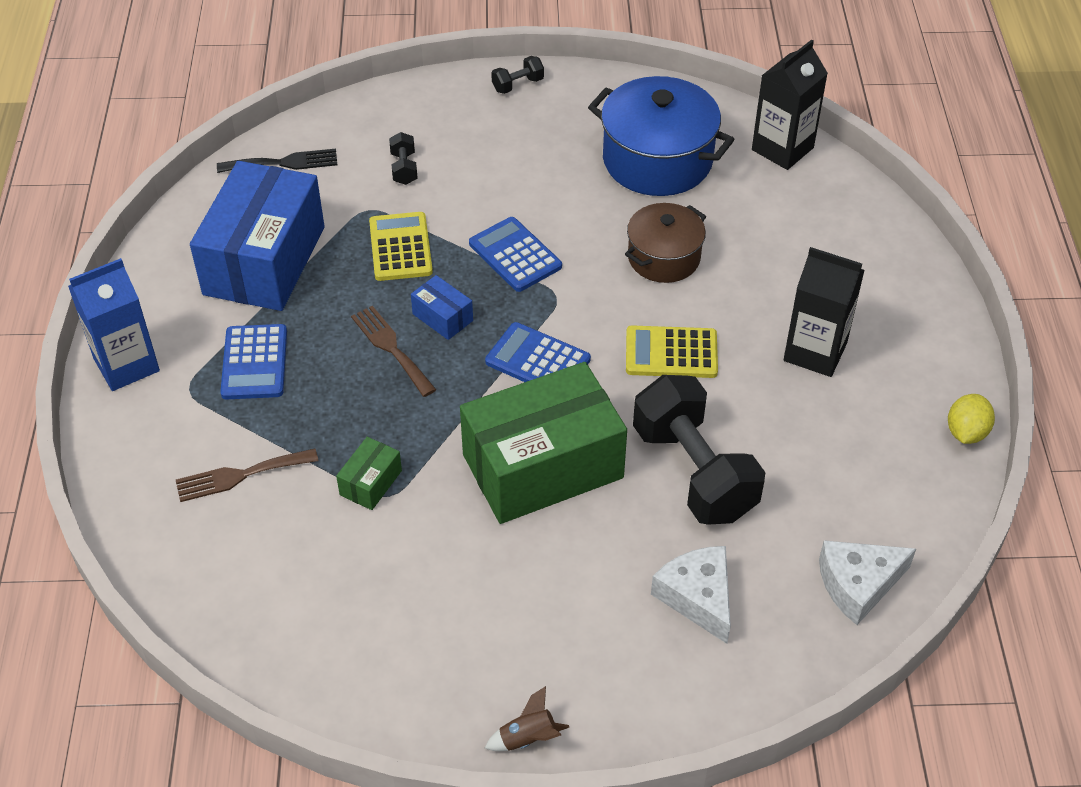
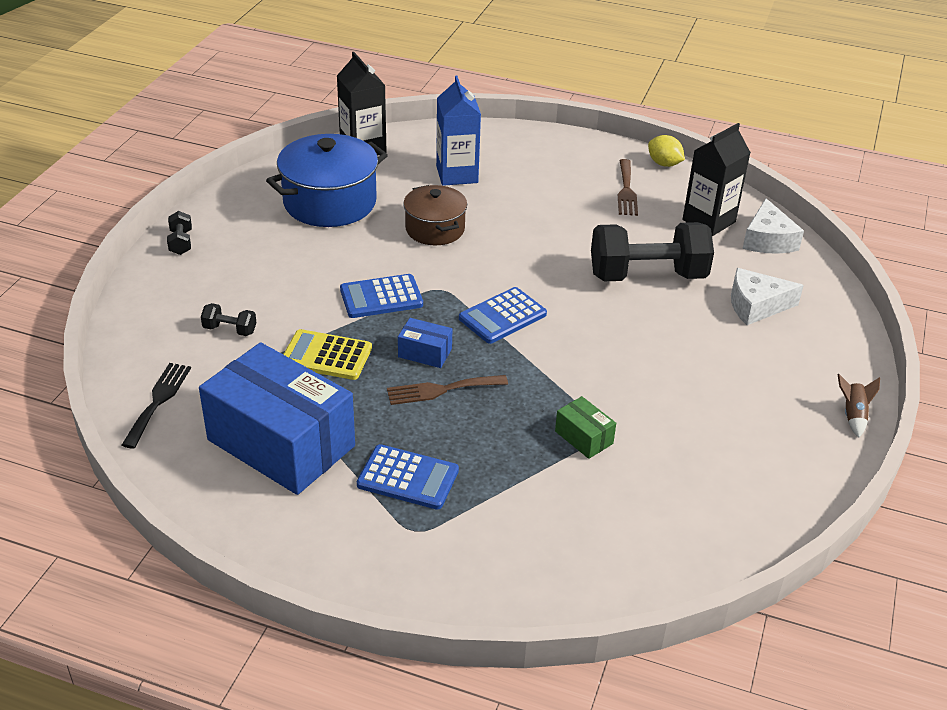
camera: 70 degrees left, 10 degrees down
(126, 365) = (355, 570): blue carton -> blue carton (457, 174)
(240, 475) = (538, 516): brown fork -> brown fork (626, 190)
(442, 317) = (425, 353): blue box -> blue box turned 45 degrees clockwise
(543, 466) = (610, 342): green box -> none
(671, 353) = (532, 253): yellow calculator -> none
(815, 352) = (566, 195): black carton -> black carton (709, 221)

